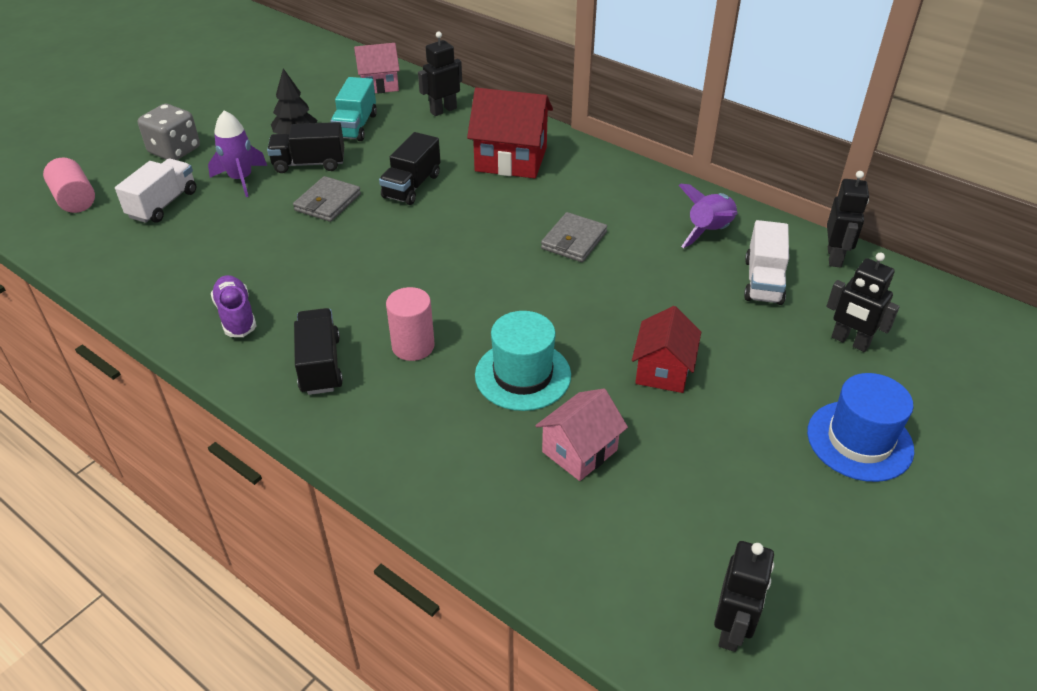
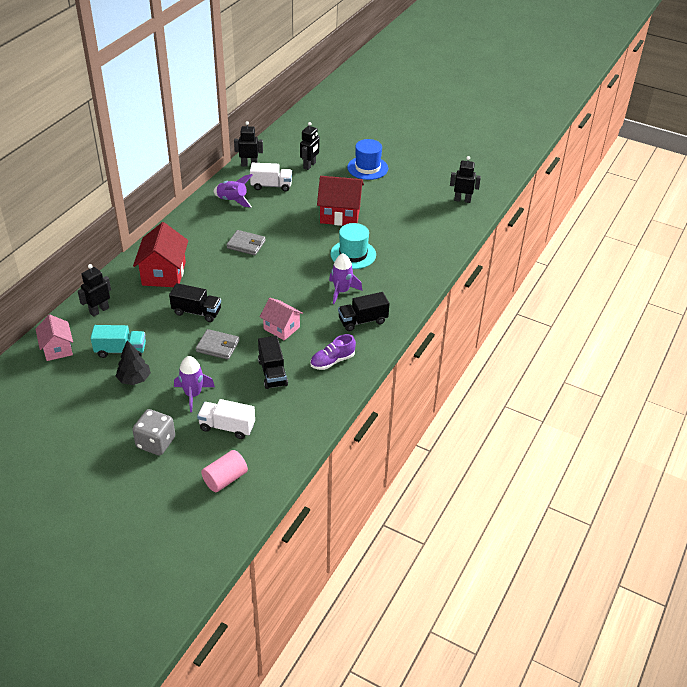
camera: 100 degrees left, 0 degrees up
(309, 164) = (172, 364): black truck -> black truck (272, 373)
(413, 346) = (341, 291): pink cylinder -> purple rocket
(443, 110) = (99, 310): black robot -> black robot turned 90 degrees clockwise
(579, 451) = (394, 236): pink house -> pink house (281, 328)
(663, 370) = (340, 215): red house -> red house, size x1.56

